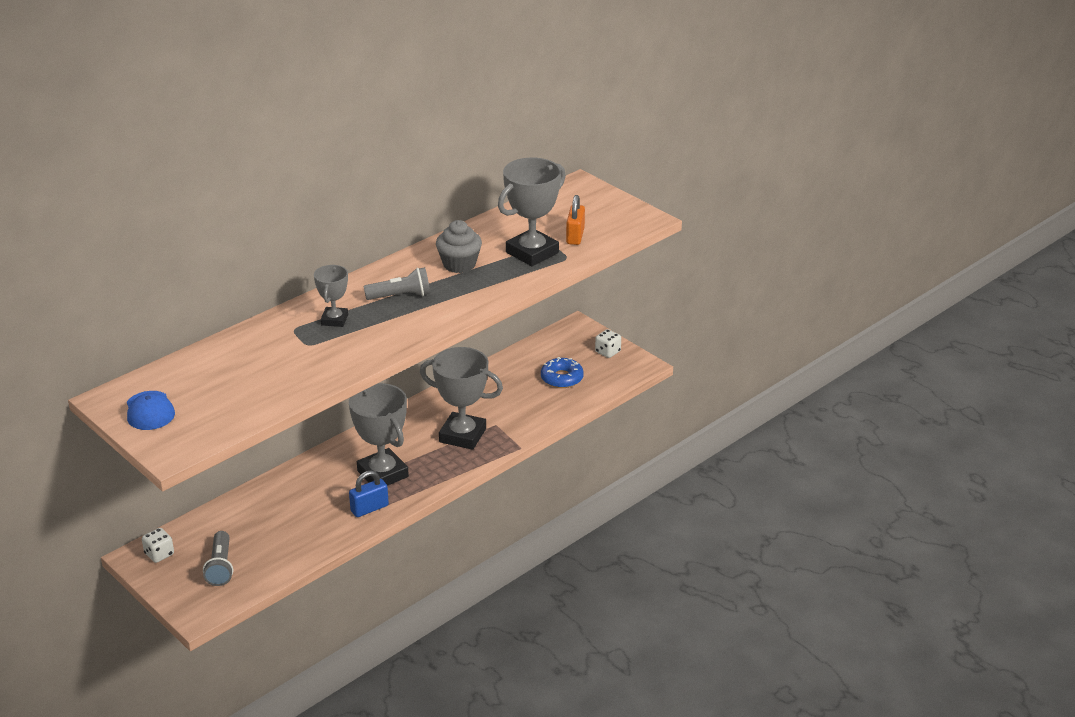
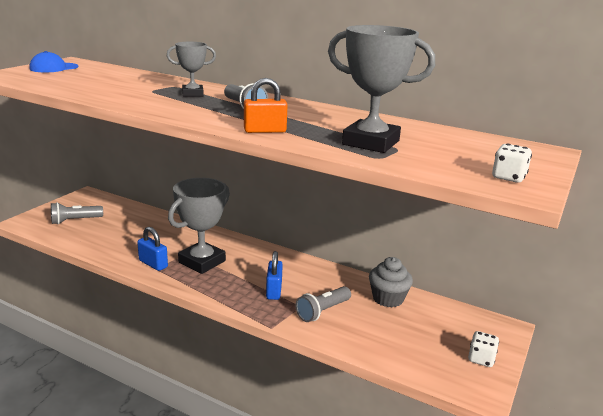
camera: 70 degrees right, 10 degrees down
(159, 554) = (89, 200): white dice -> white dice (508, 177)
(459, 264) = (317, 120): grey cupcake -> grey cupcake (388, 298)
(462, 435) = (274, 290): grey trophy -> blue padlock
(510, 414) = (322, 311): none -> grey flashlight
(562, 378) = (405, 334): blue donut -> none
(575, 236) = (430, 157): orange padlock -> orange padlock (265, 131)

